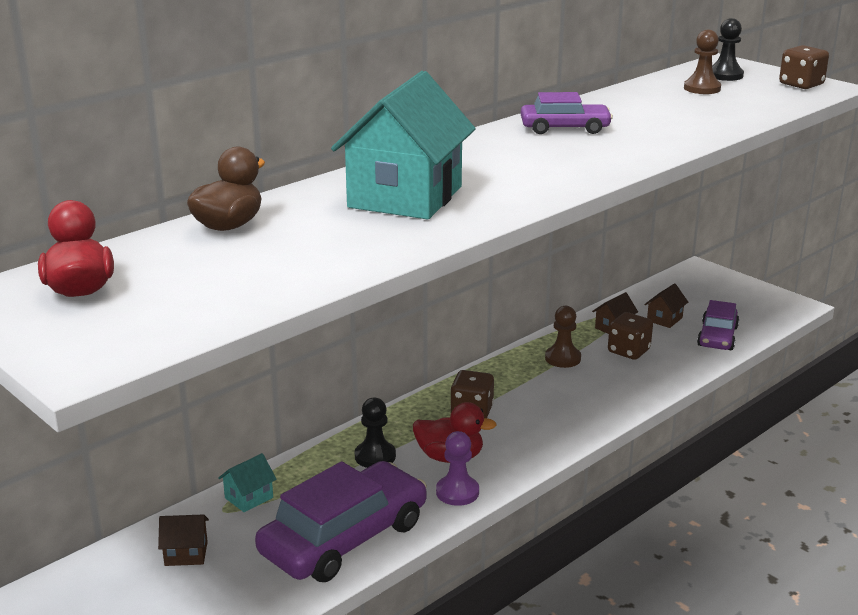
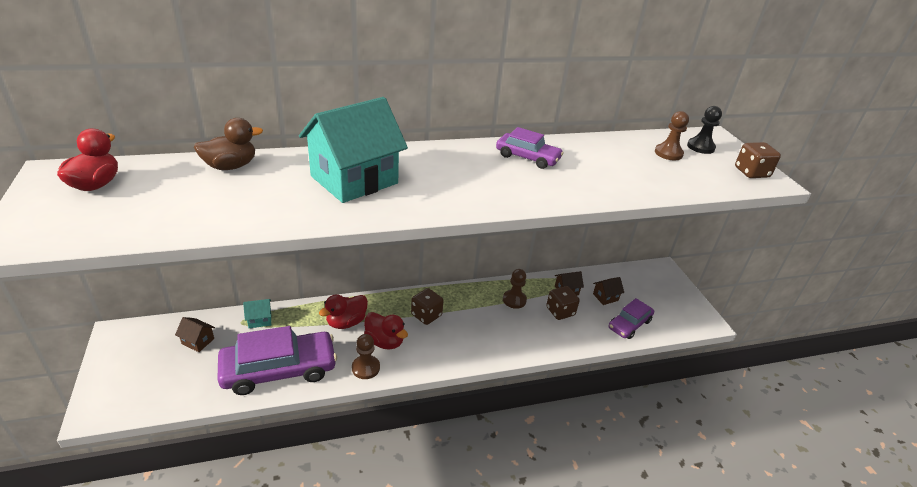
camera: 25 degrees right, 10 degrees up
(375, 456) = (346, 322): black pawn -> red duck
(457, 492) = (366, 368): purple pawn -> brown pawn

